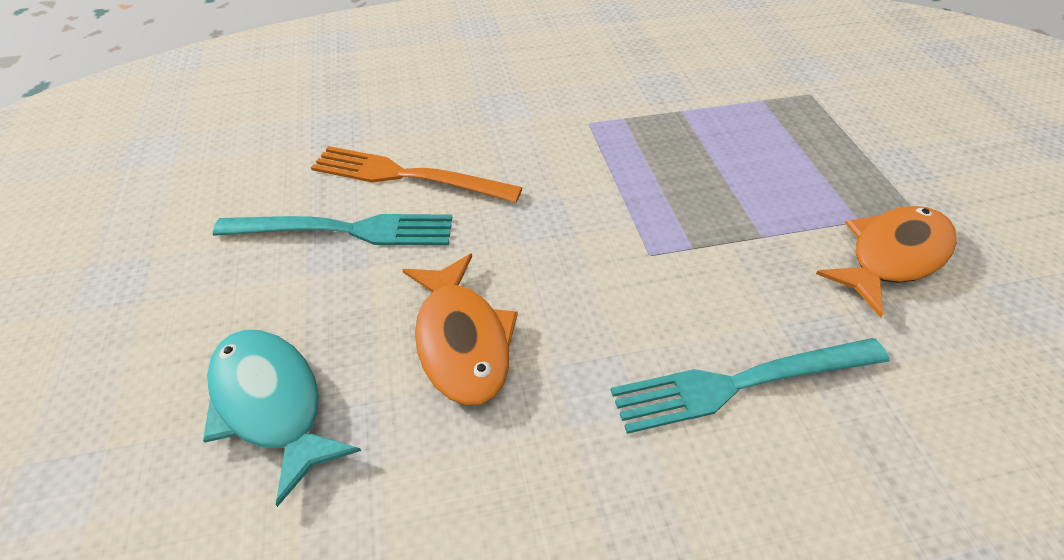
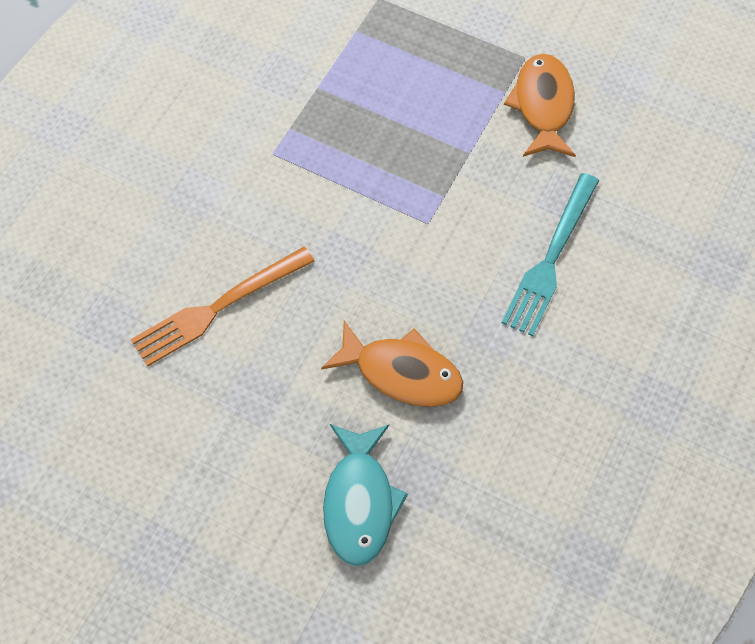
camera: 50 degrees left, 15 degrees up
(271, 404) = (360, 502): turquoise fish -> turquoise fish turned 90 degrees counterclockwise
(345, 230) = (240, 381): turquoise fork -> none

